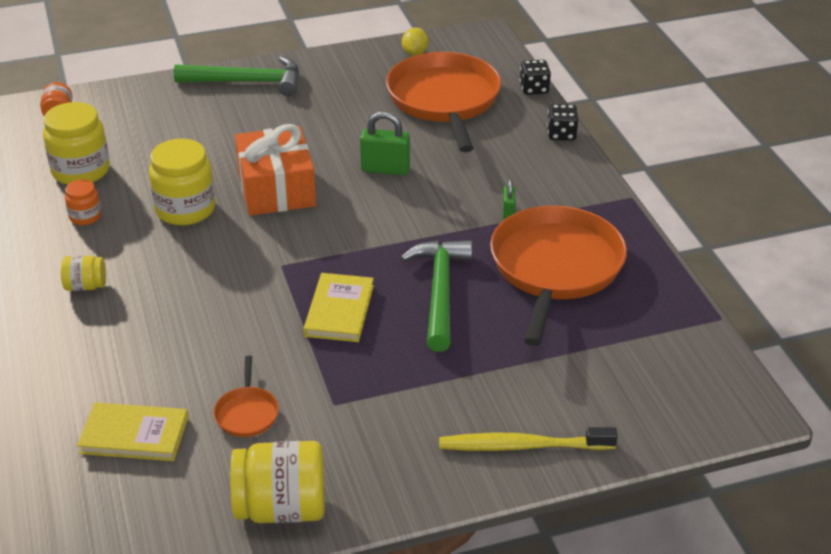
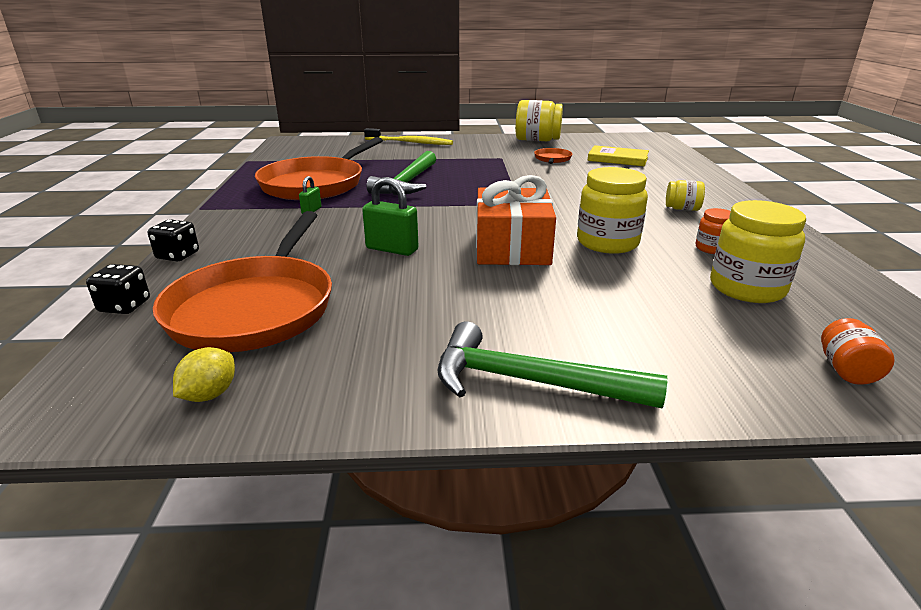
camera: 165 degrees left, 10 degrees down
(339, 311) = (483, 182): yellow book -> none

